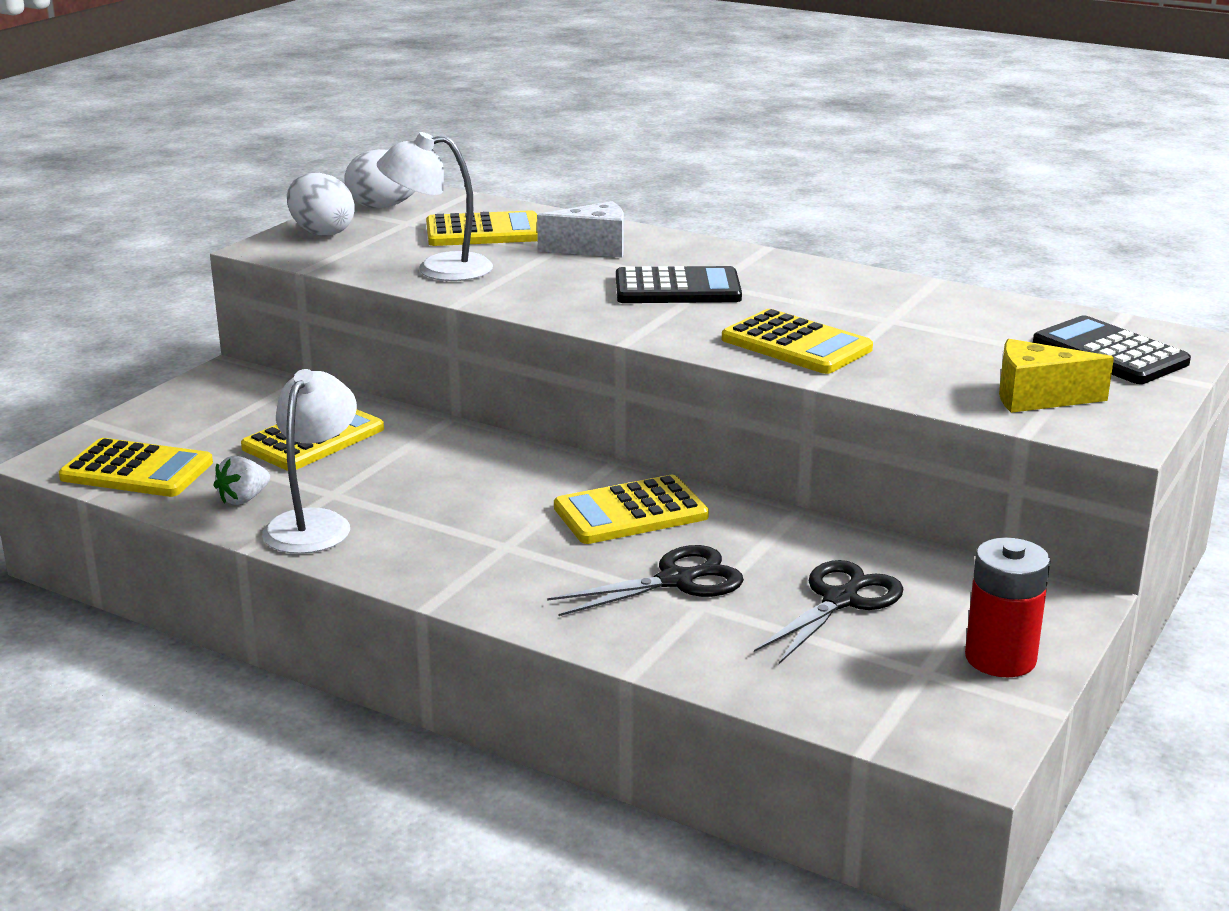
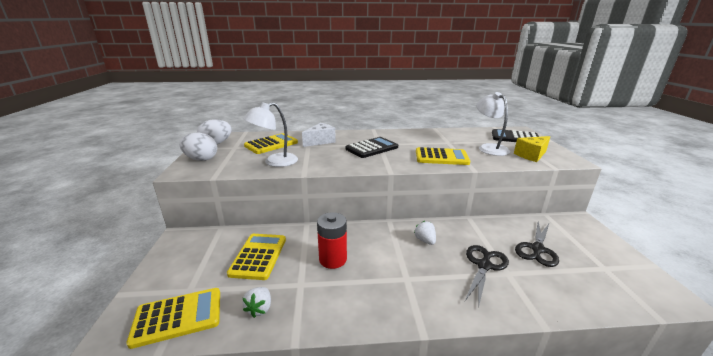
camera: 35 degrees left, 0 degrees up
(314, 523) = (312, 307): white lamp -> white lamp (489, 148)
(630, 512) = (425, 240): yellow calculator -> white strawberry
(840, 600) = (537, 249): black scissors -> black scissors turned 150 degrees counterclockwise
(1000, 658) = (607, 251): red battery -> red battery (333, 259)

